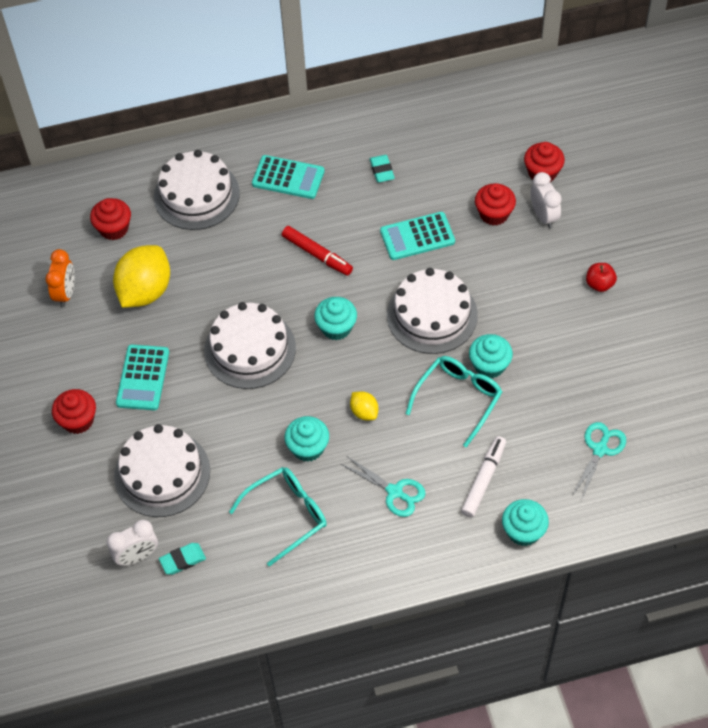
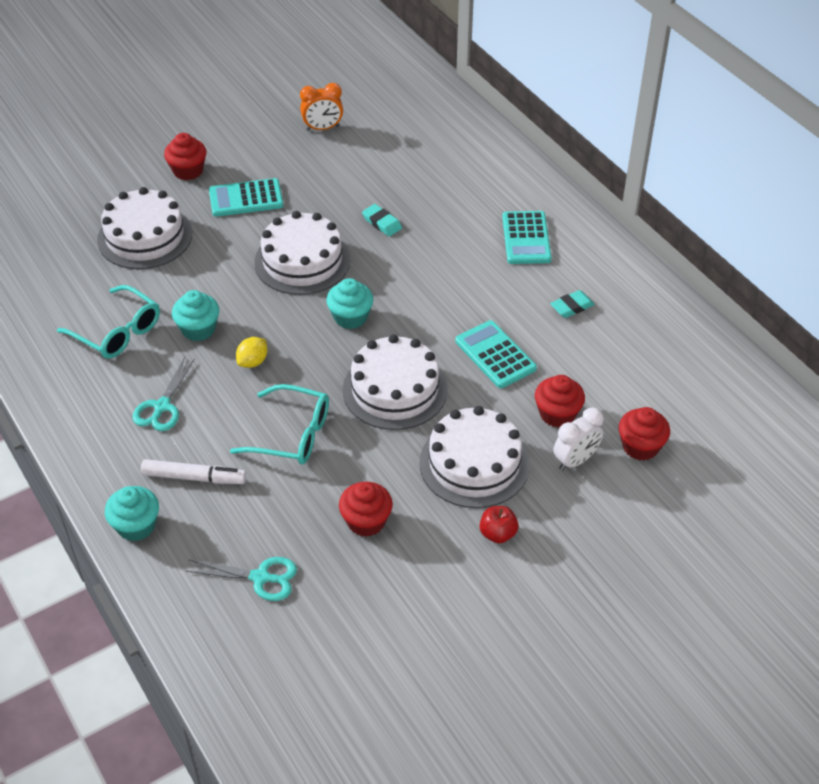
camera: 70 degrees right, 10 degrees down
(114, 228) = (408, 138): red cupcake -> red cupcake (366, 521)
(137, 556) = (54, 242): white clock -> none
(145, 291) = (344, 176): yellow lemon -> none
(183, 560) = (55, 272): turquoise eraser -> turquoise eraser (382, 223)
(196, 195) = (473, 180): white cake -> white cake (474, 463)
(317, 254) = (437, 282): red marker -> none
(489, 365) = (344, 452): turquoise cupcake -> none

